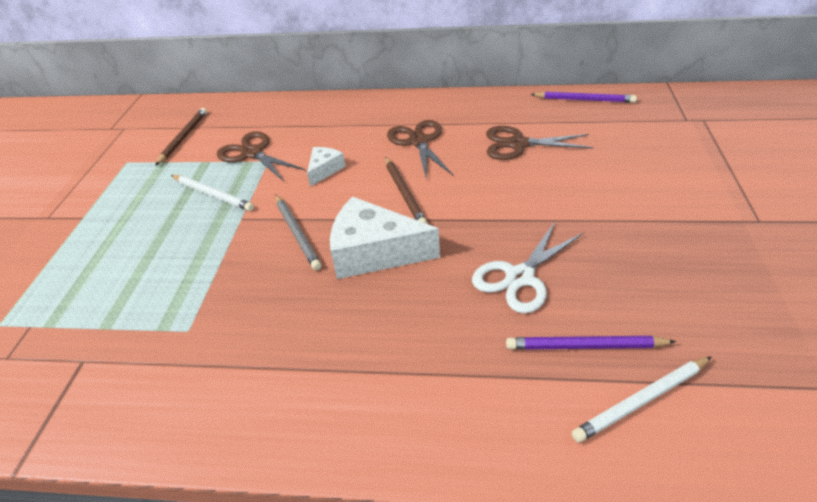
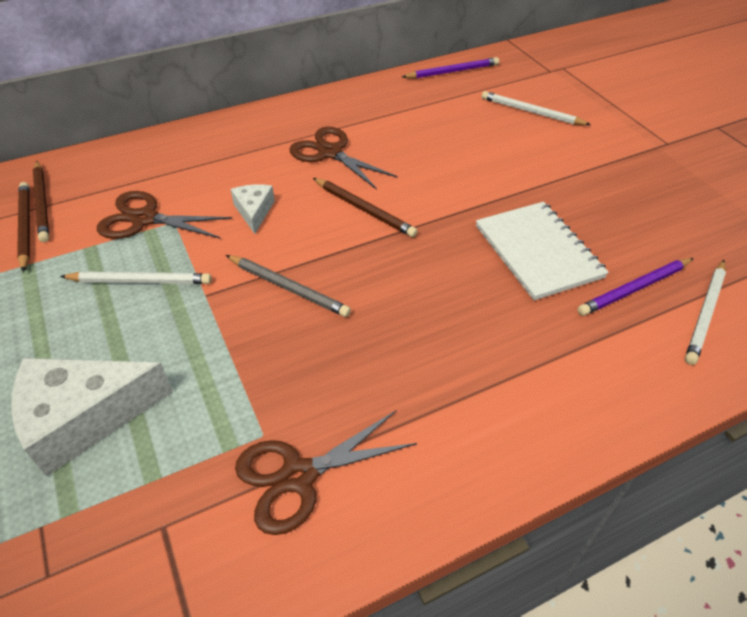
camera: 35 degrees left, 5 degrees up
(205, 125) = (42, 203): none -> brown pencil
(374, 252) = (388, 277): white cheese -> white cheese (84, 417)
(518, 144) = (430, 129): brown scissors -> brown scissors (298, 476)
(519, 277) = (538, 251): white scissors -> white notebook
(630, 153) = (531, 112): none -> white pencil

